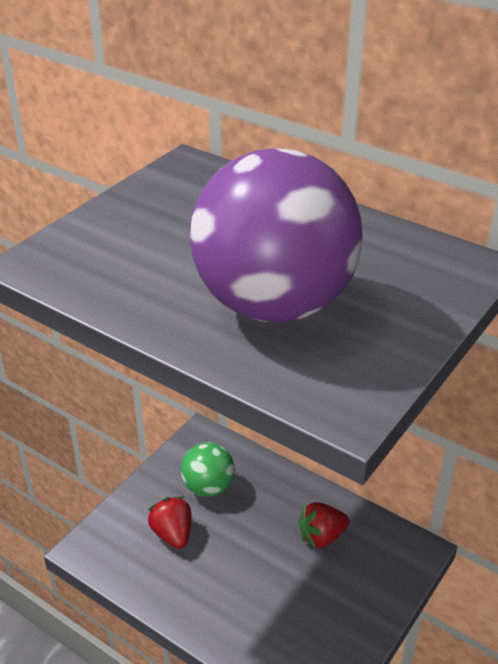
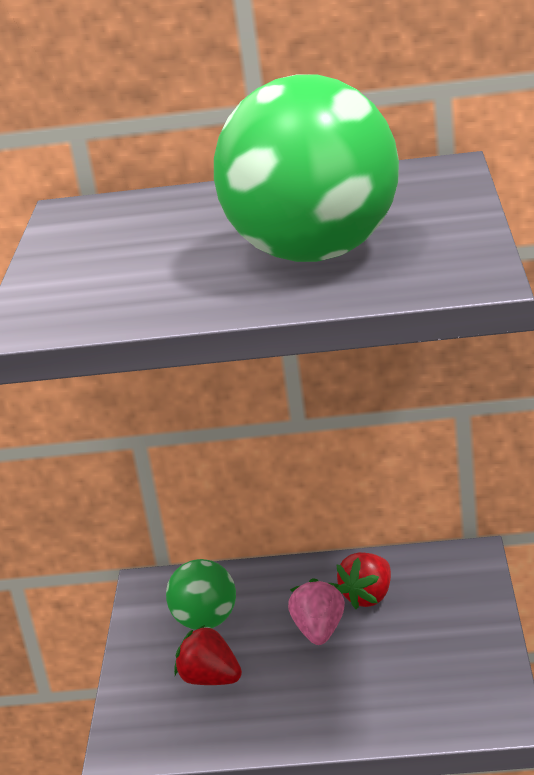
camera: 30 degrees left, 10 degrees down
(267, 543) = (319, 631): none -> pink strawberry
(274, 304) = (315, 253): purple ball -> green ball

